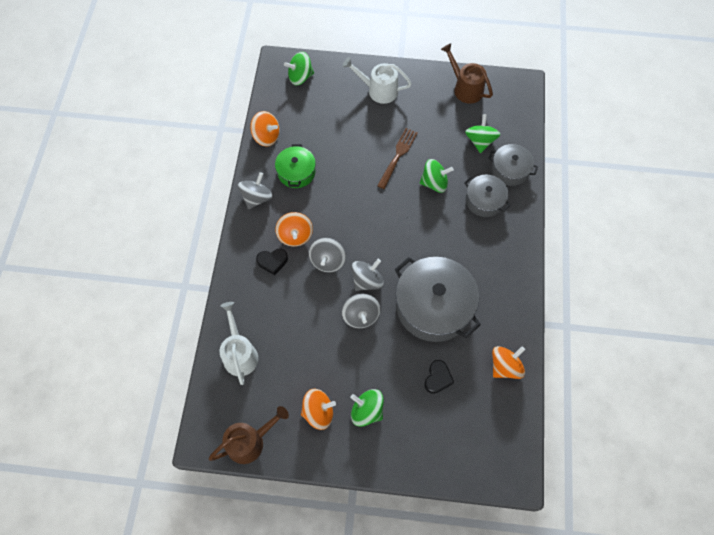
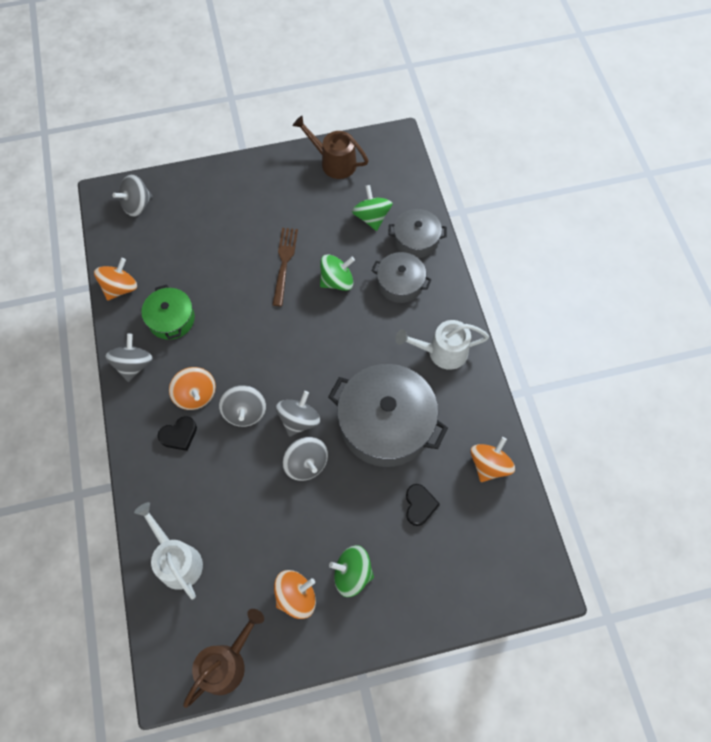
camera: 20 degrees left, 0 degrees up
(266, 136) = (120, 288): orange spinning top -> orange spinning top turned 60 degrees counterclockwise
(300, 77) = (137, 205): green spinning top -> grey spinning top
(378, 90) = (235, 194): white watering can -> white watering can (441, 352)

